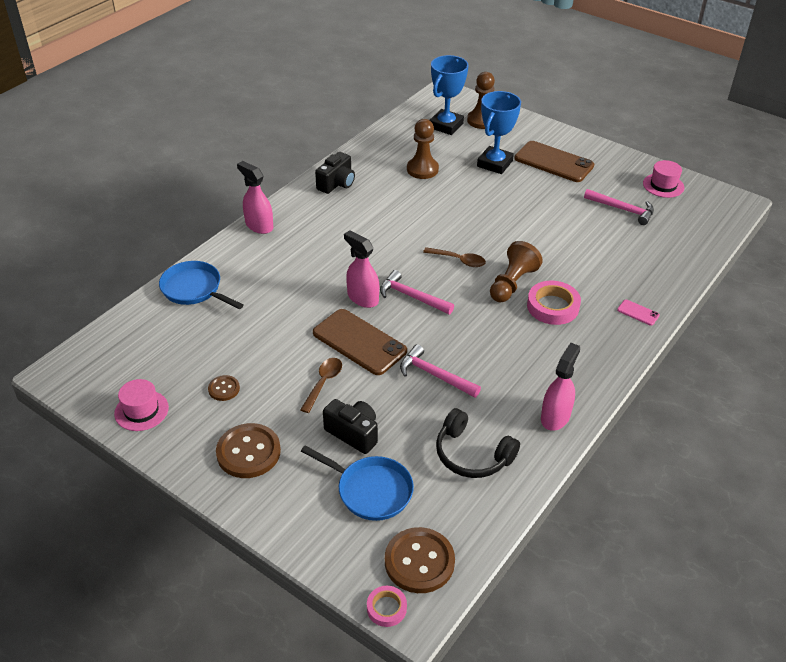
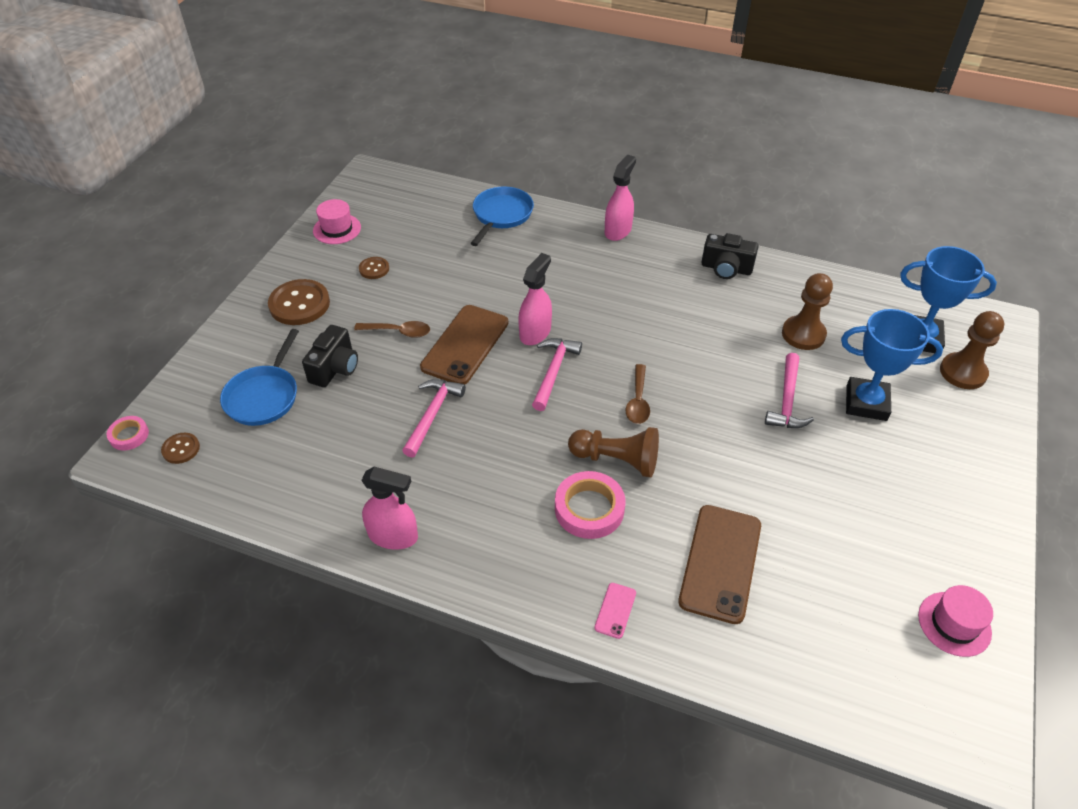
camera: 75 degrees right, 5 degrees up
(419, 561) = (181, 449): brown button -> brown button, size x0.52
(472, 455) = (321, 467): black headphones -> none
(553, 162) = (917, 469): brown phone -> brown phone (720, 563)
(622, 210) = (850, 570): pink hammer -> pink hammer (787, 400)

